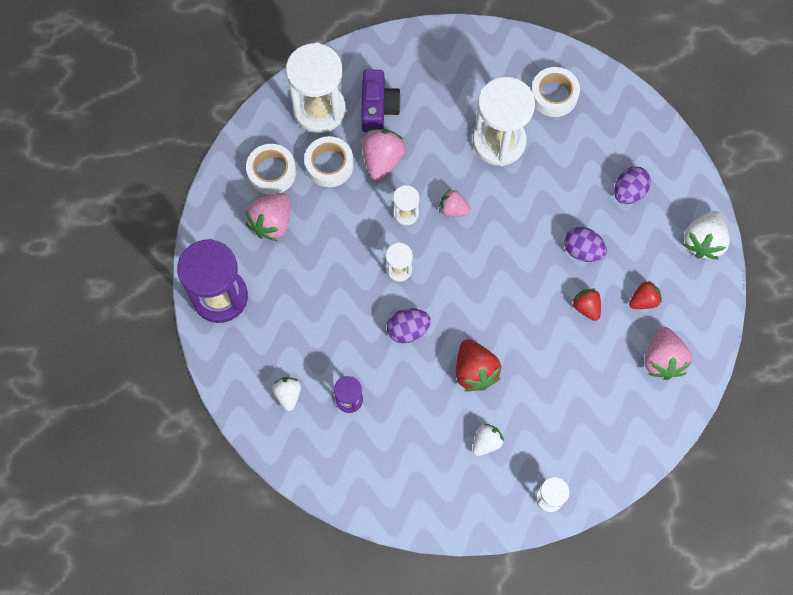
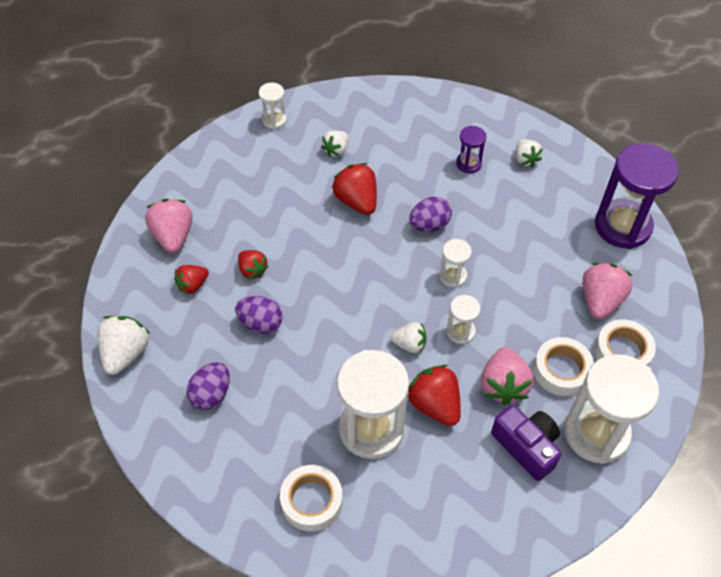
camera: 170 degrees right, 15 degrees down
(378, 108) = (526, 447): purple camera -> purple camera turned 150 degrees clockwise
(443, 153) = (434, 404): none -> red strawberry
(453, 209) = (409, 344): pink strawberry -> white strawberry

